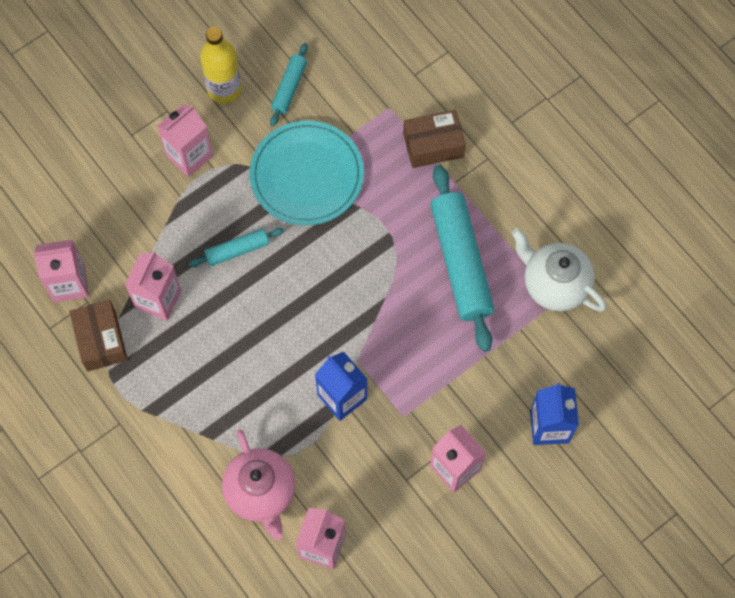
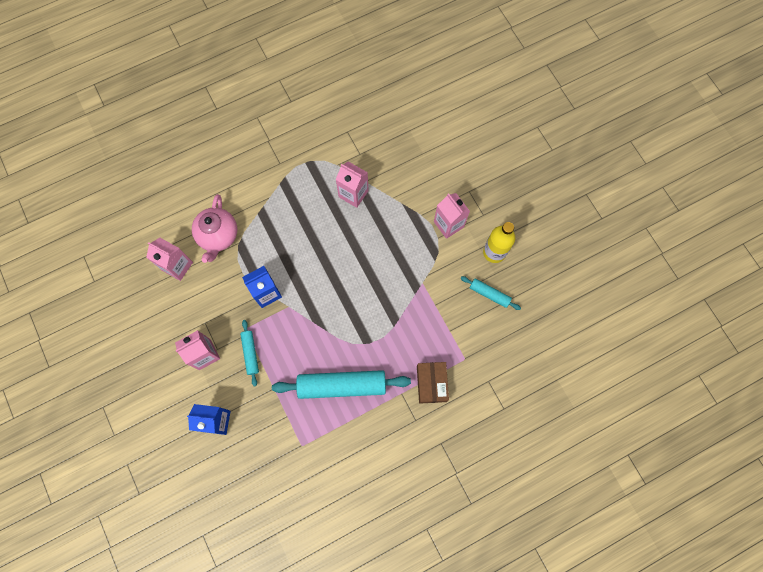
camera: 100 degrees right, 5 degrees up
(69, 283) = (373, 145): pink carton -> none
(101, 340) = (333, 158): brown box -> none
(237, 250) = (377, 244): turquoise rolling pin -> turquoise rolling pin (250, 353)
(261, 492) = (218, 236): pink teapot -> pink teapot turned 75 degrees counterclockwise
(307, 175) = (422, 295): turquoise plate -> none
(554, 284) = (313, 447): white teapot -> none

